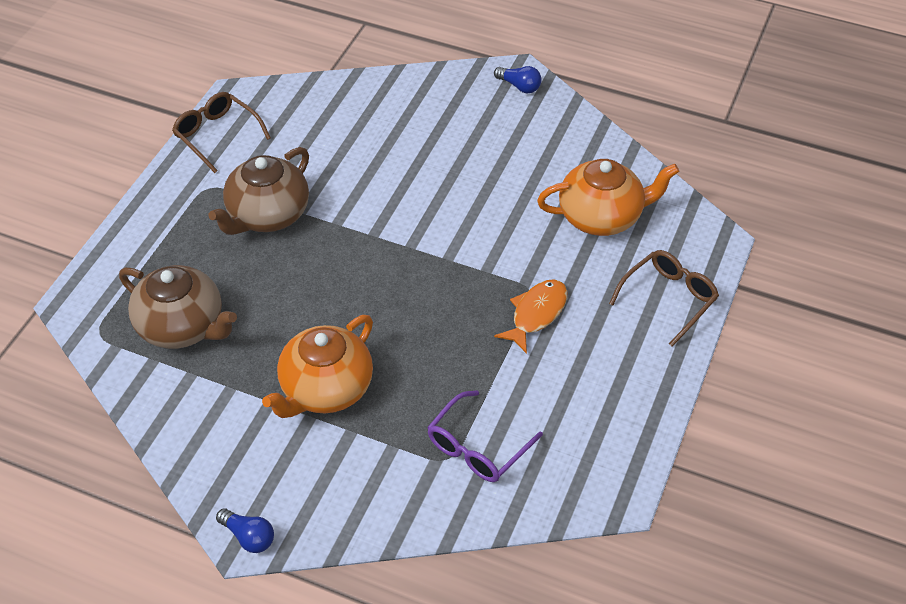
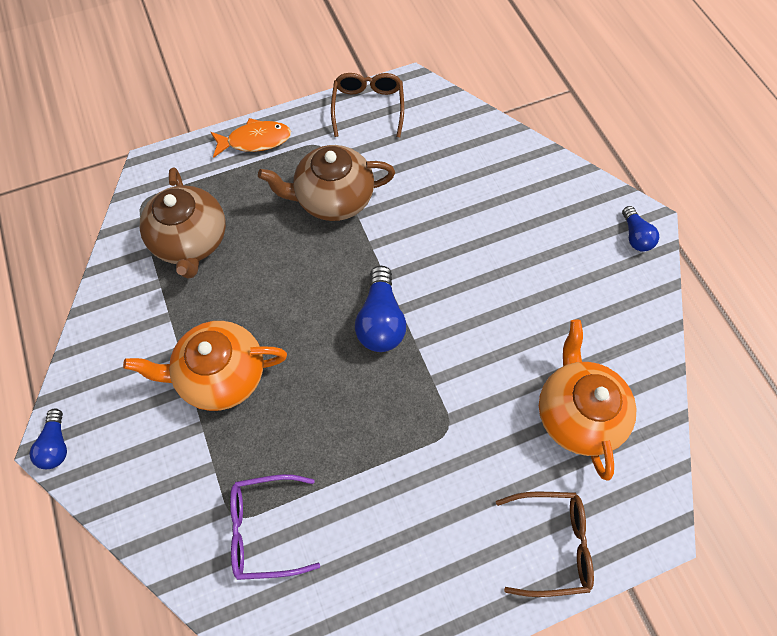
camera: 45 degrees right, 15 degrees up
(404, 264) = (380, 320): none -> blue light bulb
(536, 314) = (430, 454): orange fish -> orange fish (255, 140)
(601, 217) = (577, 413): orange teapot -> orange teapot turned 135 degrees counterclockwise

